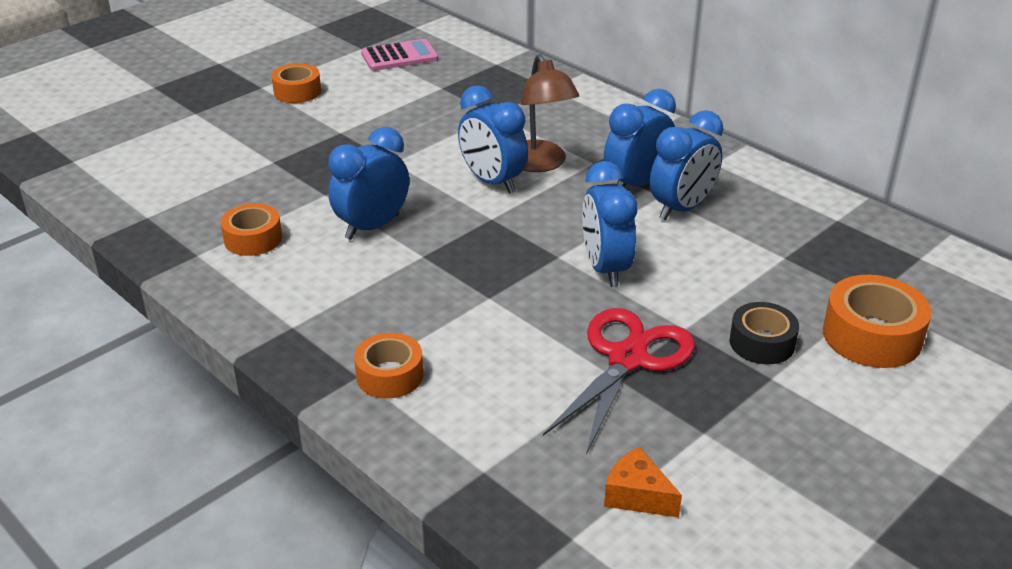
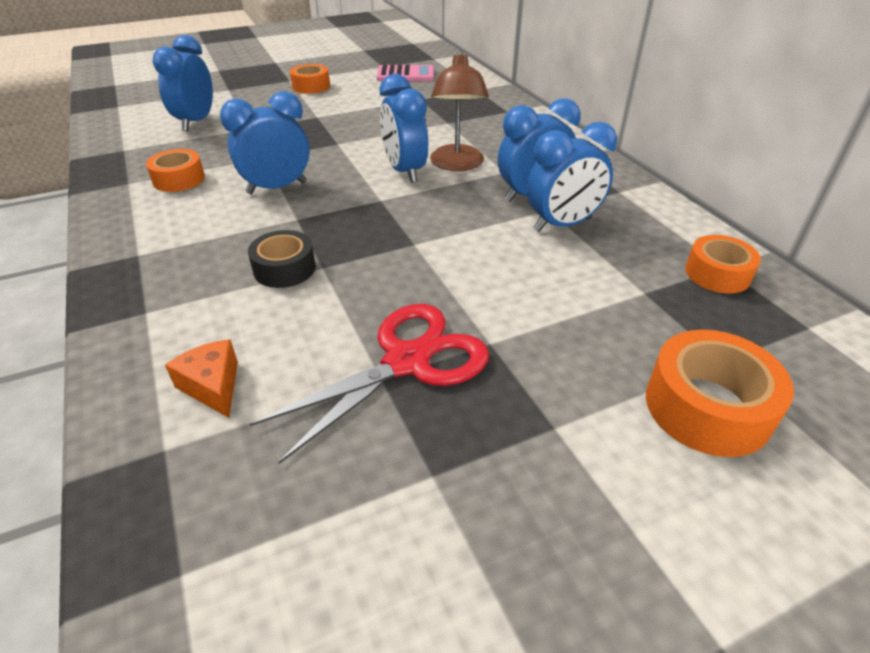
camera: 20 degrees right, 5 degrees up
(389, 375) = (171, 319): orange tape -> orange tape (717, 274)
(605, 268) = (450, 264): blue clock -> blue clock (196, 122)
(637, 495) = (296, 539): orange cheese -> orange cheese (213, 386)
(762, 343) = (566, 381): black tape -> black tape (284, 268)

